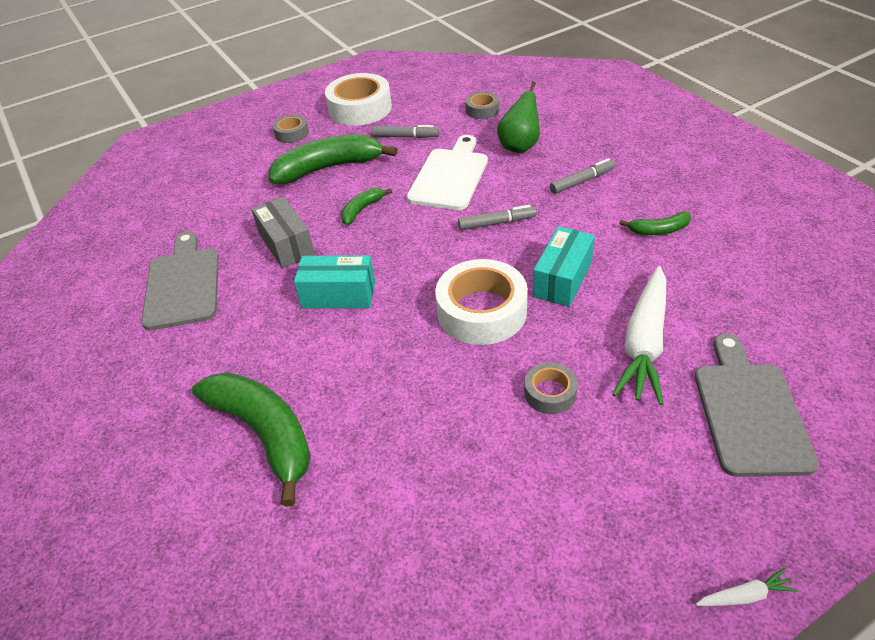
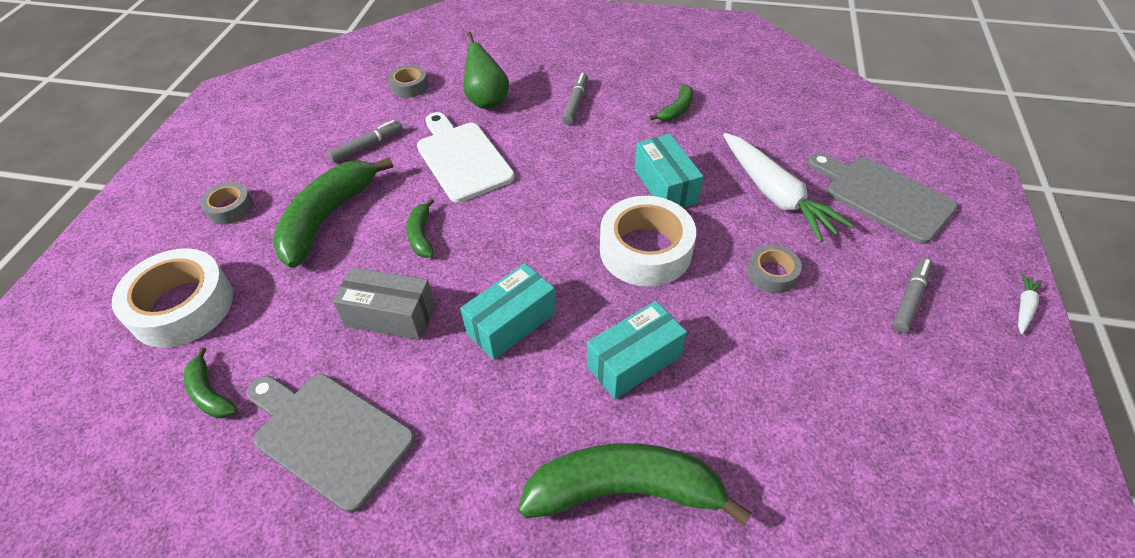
camera: 50 degrees left, 5 degrees up
(167, 225) = (210, 393): none -> green banana
(360, 108) = (277, 144): white tape -> white tape (182, 306)
(373, 371) = (634, 361): none -> turquoise box
(497, 223) = (557, 174): grey marker -> grey marker (910, 299)

